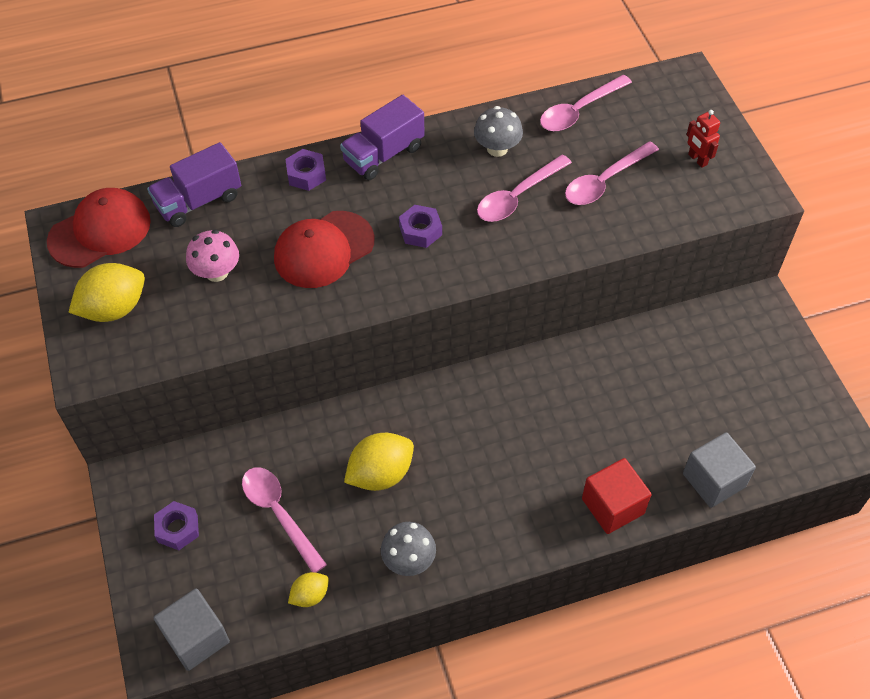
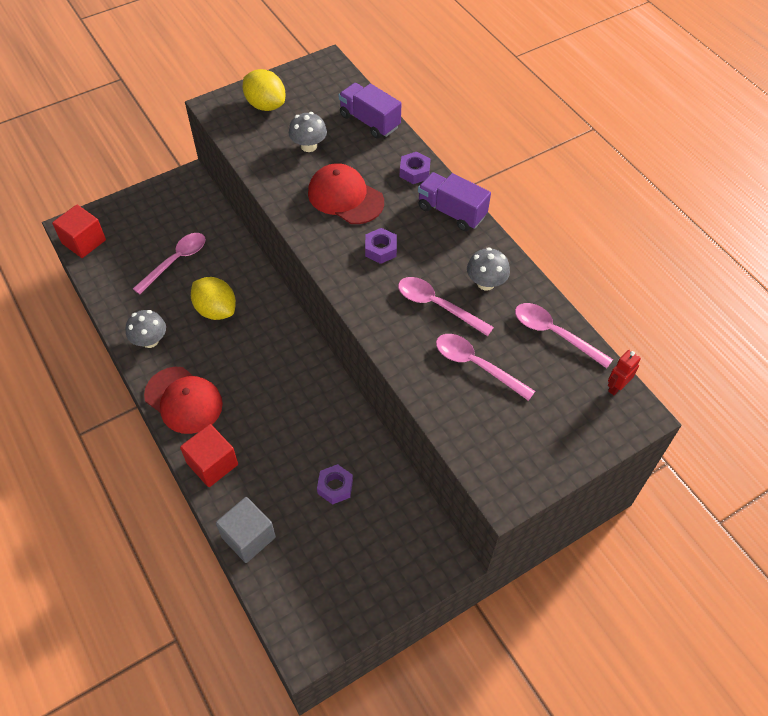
camera: 75 degrees right, 0 degrees up
(100, 231) = (328, 81): red cap -> red cap (183, 400)
(178, 529) = (158, 213): purple nut -> purple nut (335, 487)
(196, 638) = (84, 242): grey cube -> red cube
(217, 272) = (309, 146): pink mushroom -> grey mushroom
(310, 595) = (118, 291): yellow lemon -> none
(697, 159) = (530, 435): red robot -> red robot (616, 387)

